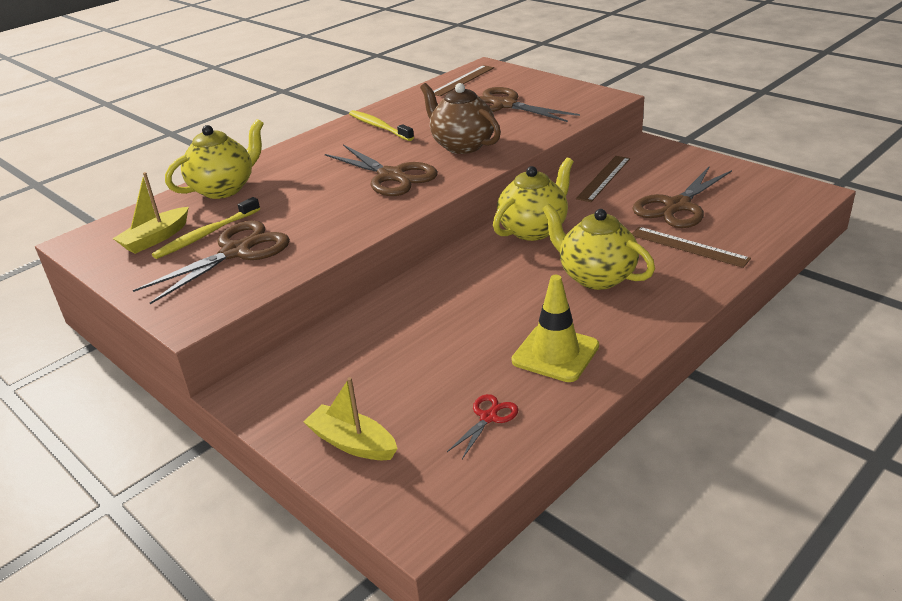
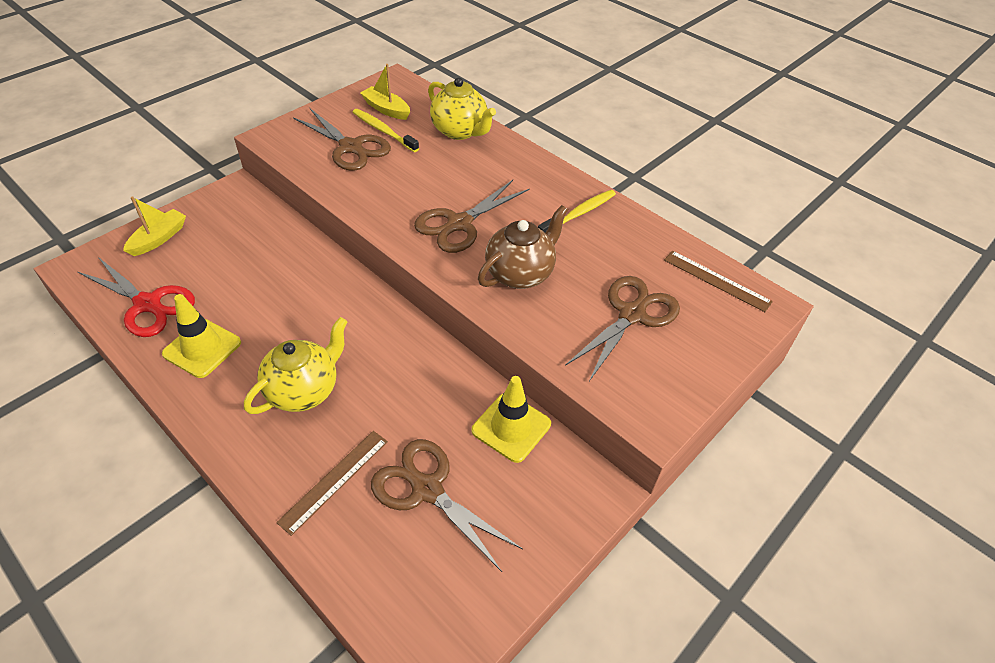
camera: 85 degrees right, 15 degrees up
(488, 417) = (147, 304): red scissors -> red scissors, size x2.06
(534, 229) = (406, 352): yellow teapot -> none
(604, 178) = (511, 427): brown ruler -> yellow traffic cone

